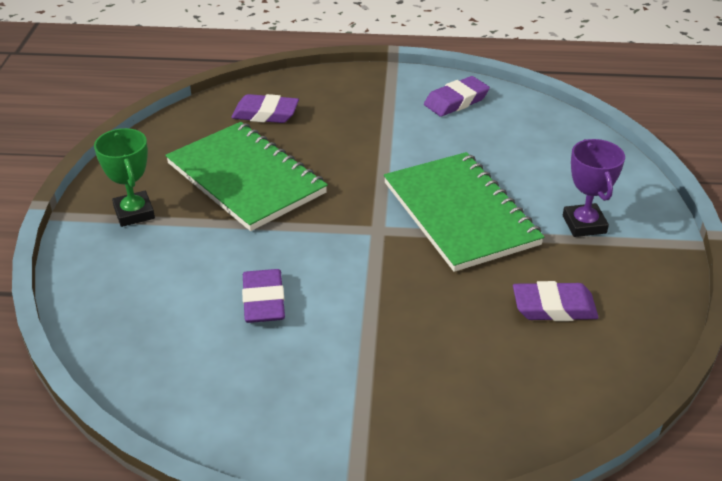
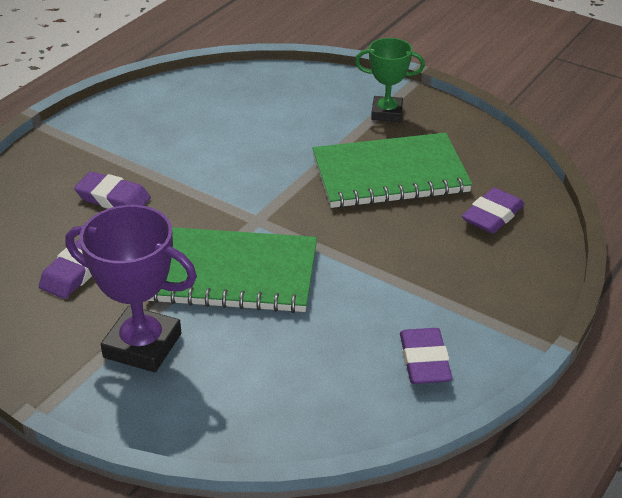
camera: 120 degrees right, 0 degrees up
(263, 301) = (230, 141): purple eraser -> purple eraser (113, 198)
(584, 224) = (142, 345): purple trophy -> purple trophy, size x1.53

